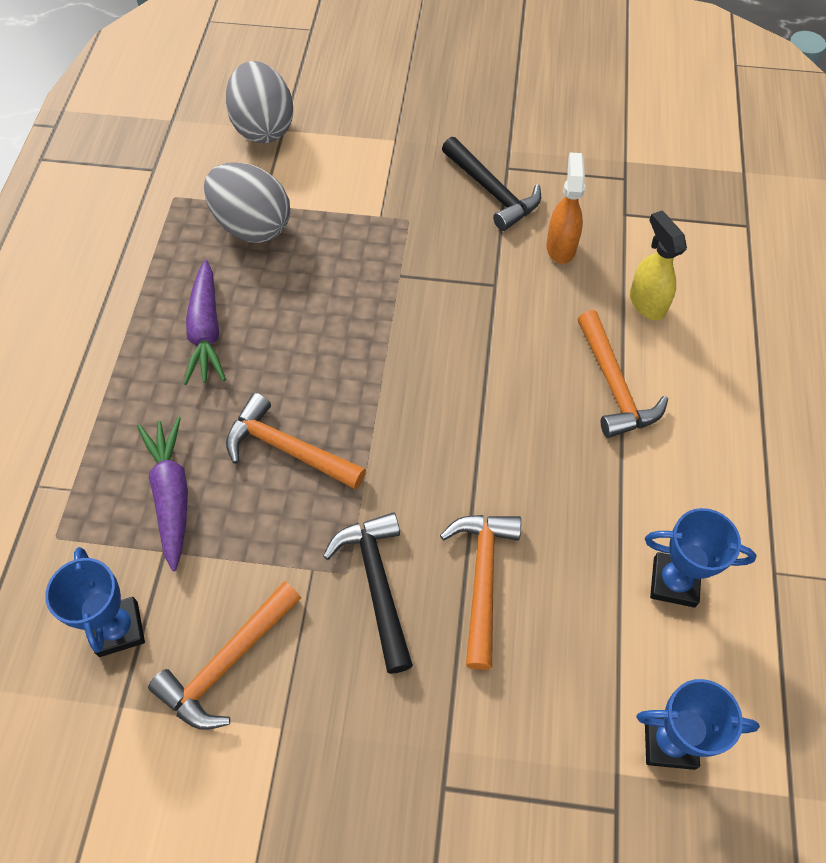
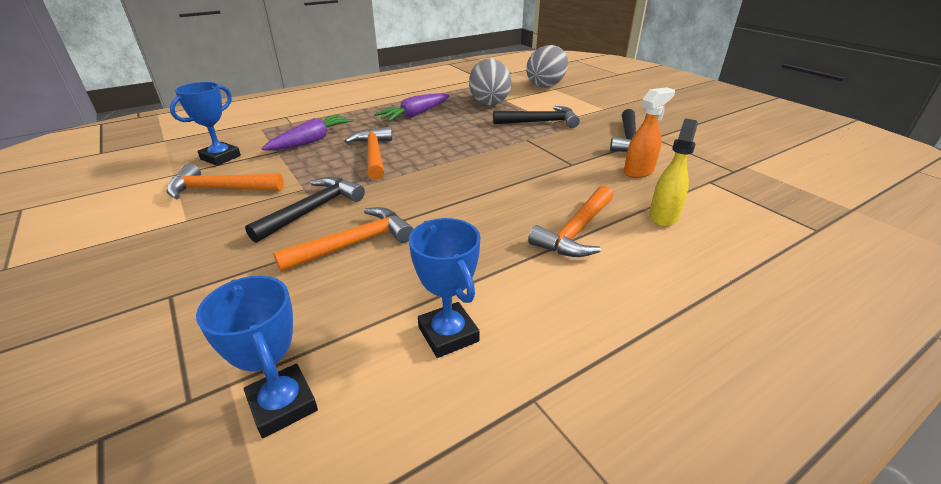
camera: 50 degrees right, 25 degrees down
(368, 226) = (540, 122): none -> black hammer

